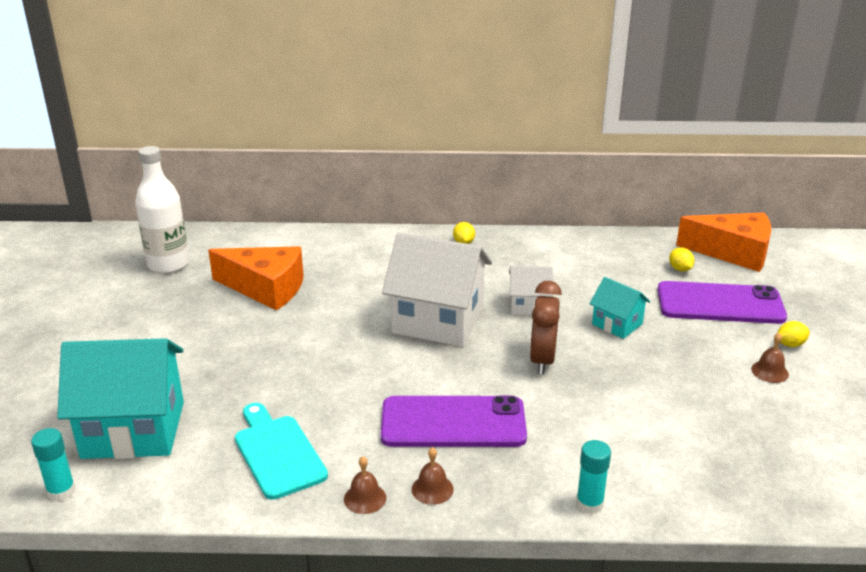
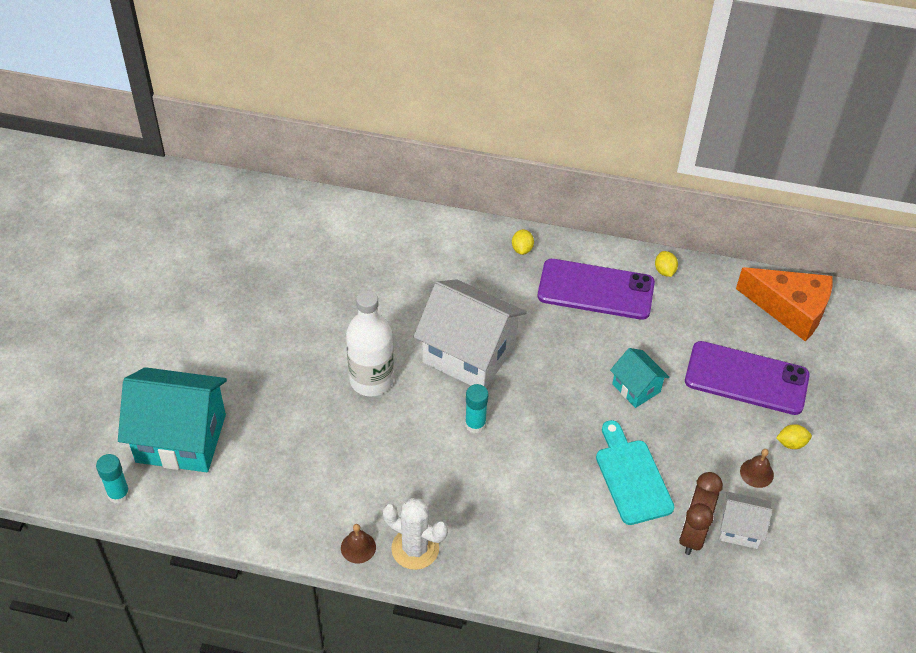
camera: 10 degrees right, 20 degrees up
(168, 264) = (231, 233): white bottle -> white bottle (371, 380)
(266, 288) = (318, 282): orange cheese -> none
(277, 453) = (296, 486): turquoise cutting board -> turquoise cutting board (631, 477)
(432, 489) = (415, 548): brown bell -> white cactus
(453, 423) = (450, 480): purple phone -> purple phone (596, 290)
(528, 305) = (560, 348): white house -> white house (740, 529)
(542, 360) = (551, 421): brown clock -> brown clock (693, 533)
(589, 504) = (540, 588): turquoise glue stick -> turquoise glue stick (475, 424)
(680, 269) = (726, 324): yellow lemon -> yellow lemon (664, 271)

